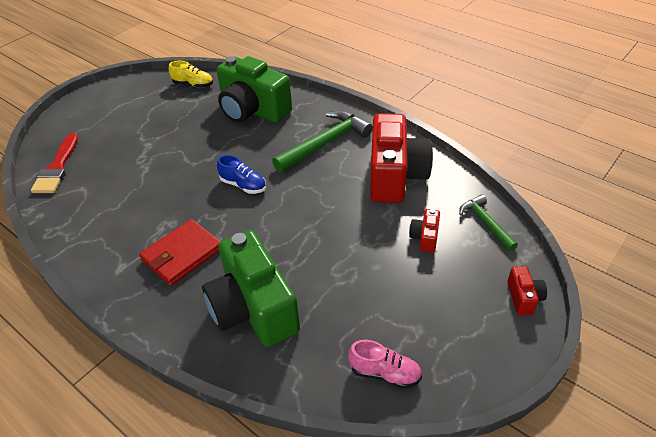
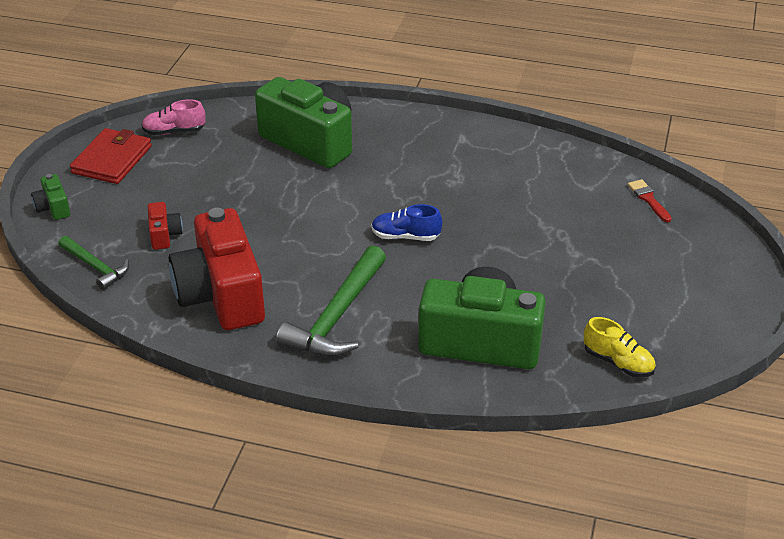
camera: 155 degrees right, 5 degrees down
(57, 168) = (648, 199): red brush -> red brush, size x0.58
(182, 254) = (413, 160): red wallet -> red wallet (112, 160)
(193, 84) = (618, 362): yellow shoe -> yellow shoe turned 135 degrees counterclockwise
(523, 298) = (53, 208): red camera -> green camera

